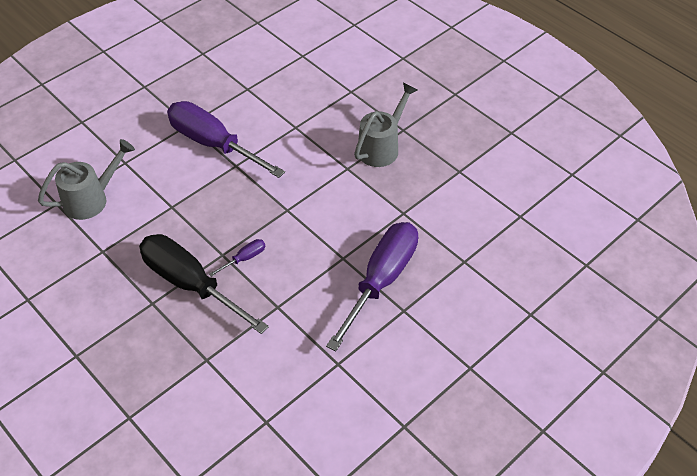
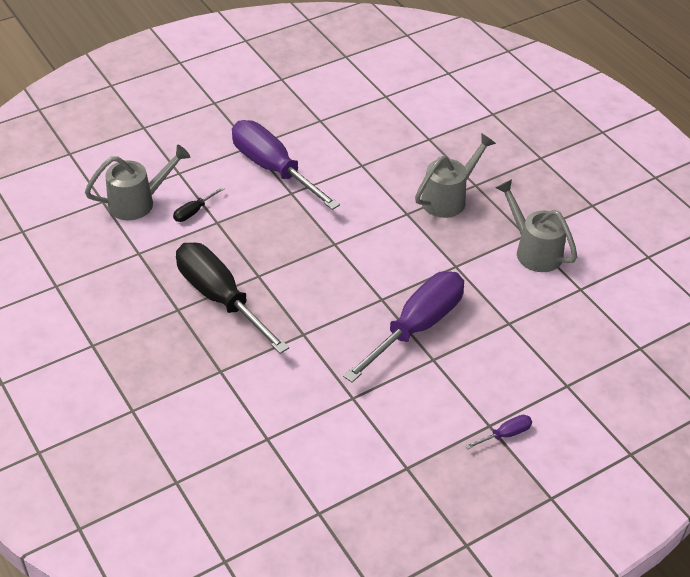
camera: 10 degrees right, 5 degrees down
(147, 200) = (194, 212): none -> black screwdriver
(244, 259) = (280, 283): purple screwdriver -> purple screwdriver (505, 435)
(470, 185) = (534, 250): none -> grey watering can

